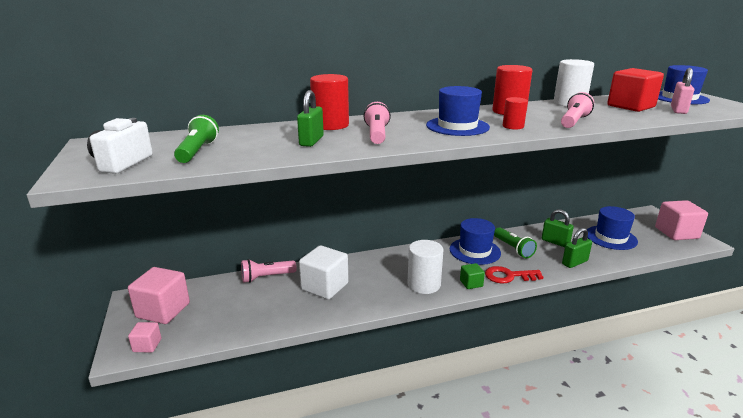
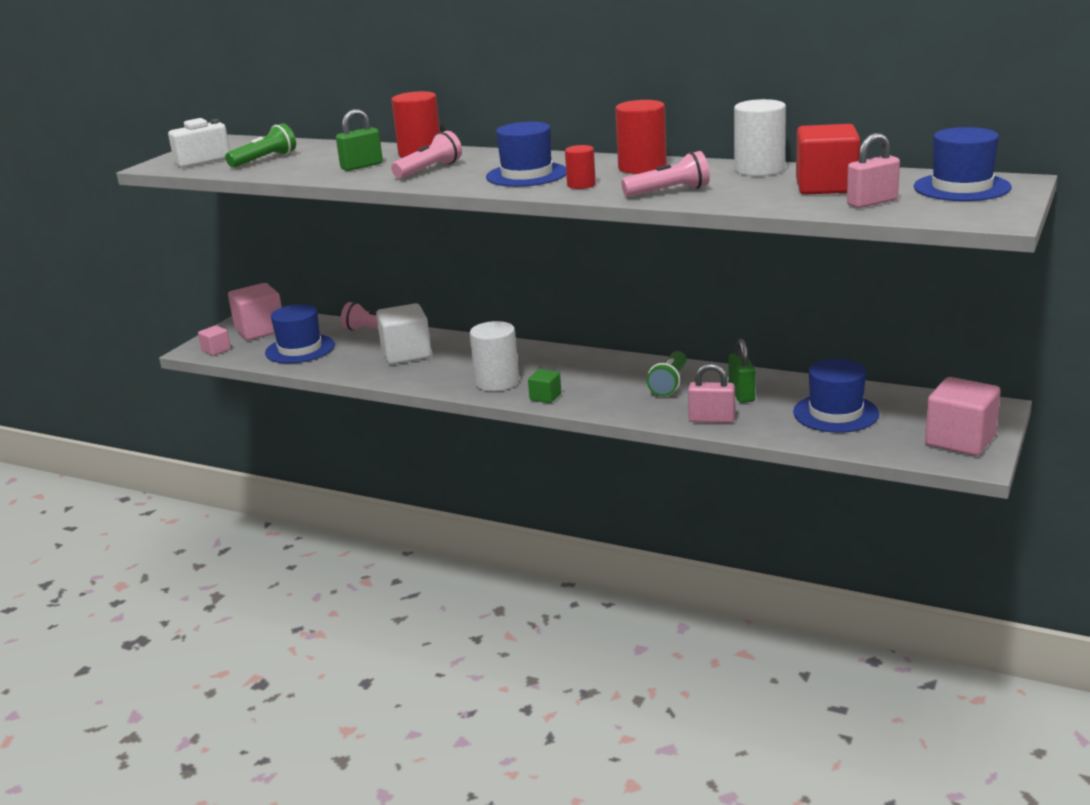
camera: 45 degrees right, 0 degrees up
(475, 251) = (618, 371): blue hat -> blue hat (300, 349)
(508, 276) = (600, 405): red key -> none
(574, 262) = (711, 419): green padlock -> pink padlock

